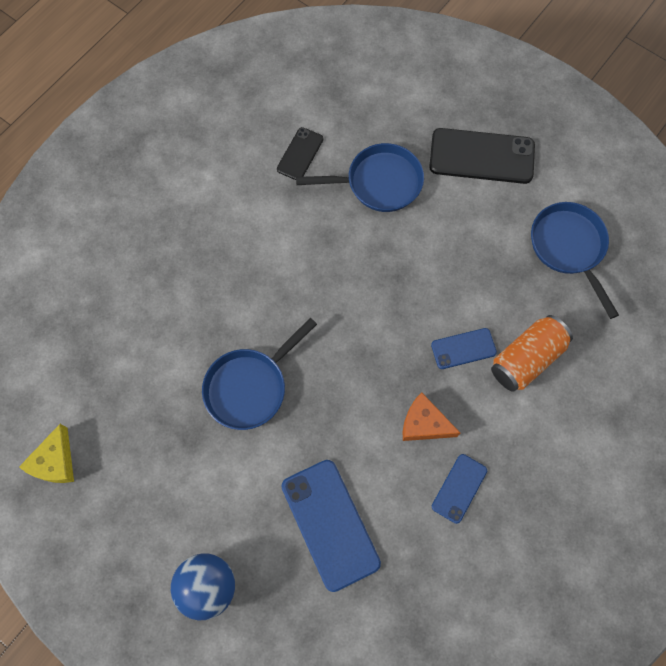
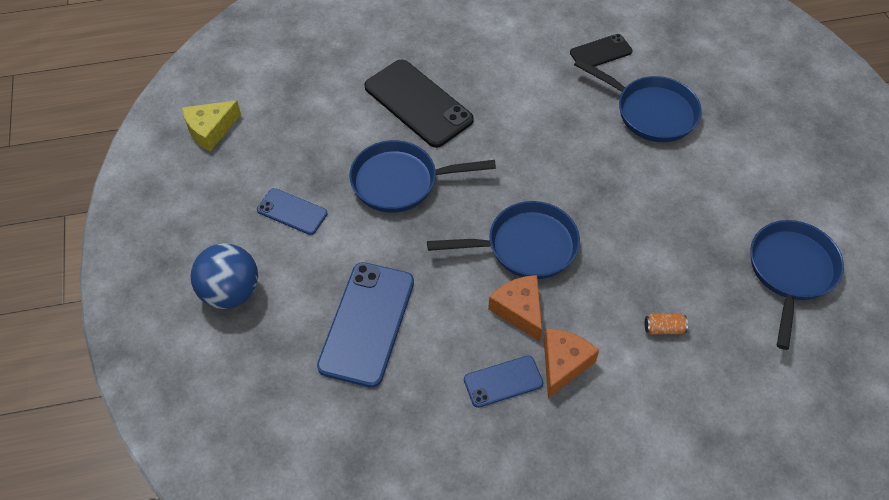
camera: 40 degrees right, 15 degrees down
(385, 368) = (525, 246): none -> blue pan
(463, 348) = (610, 280): blue phone -> blue phone (292, 211)
(481, 156) = (768, 150): black phone -> black phone (418, 103)
(486, 440) = (563, 364): none -> orange cheese
(526, 359) = (663, 328): orange can -> orange can, size x0.43

